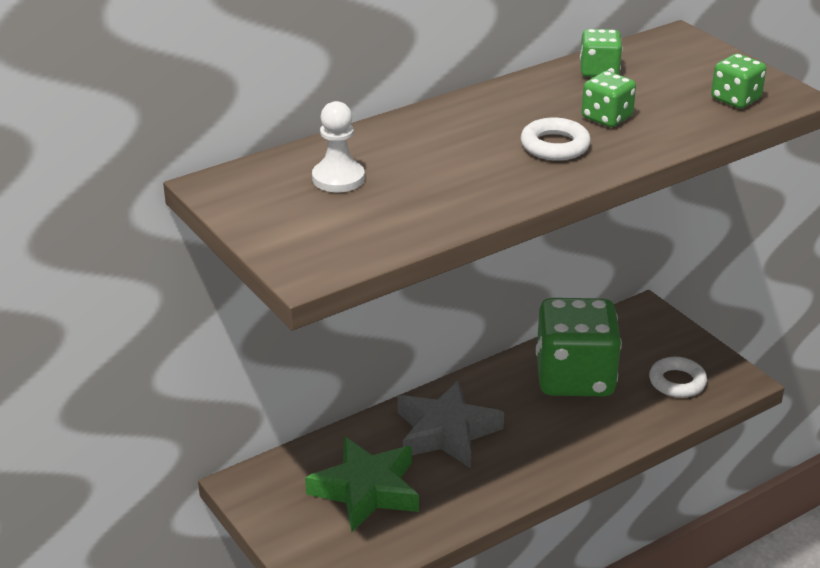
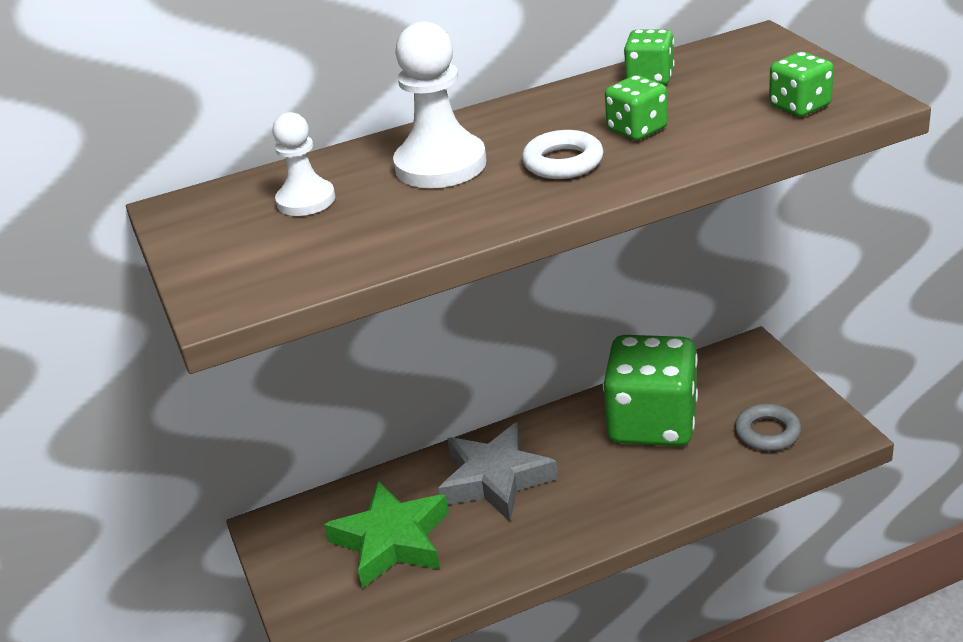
camera: 15 degrees right, 0 degrees up
(447, 147) = (440, 165): none -> white pawn
(677, 382) = (767, 432): white ring -> grey ring

